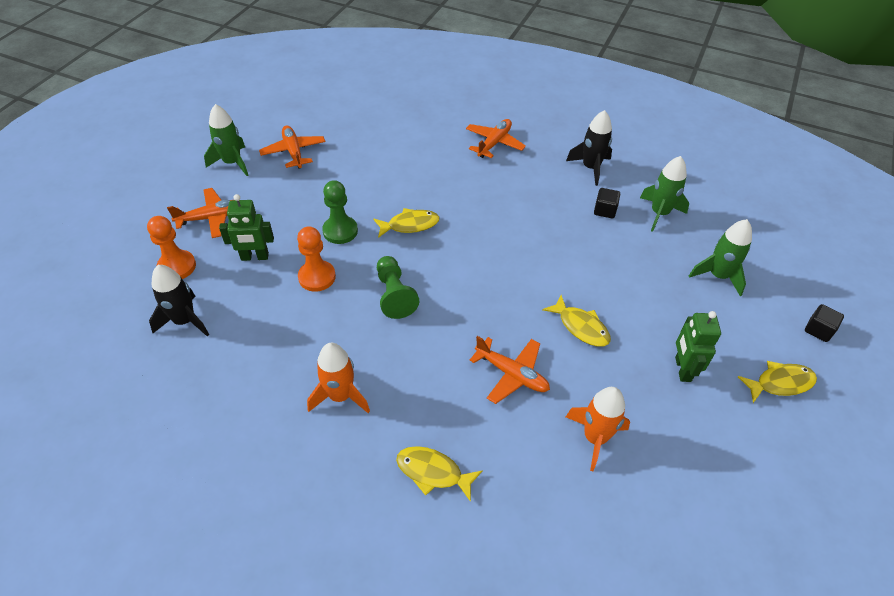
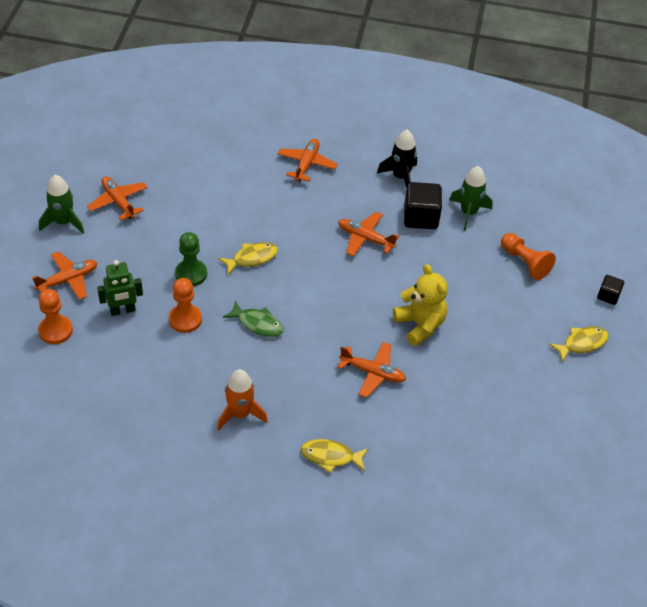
camera: 15 degrees left, 0 degrees up
(185, 321) = (84, 376): black rocket -> none
(394, 295) = (258, 324): green pawn -> green fish
(538, 223) = (365, 238): none -> orange plane
(581, 327) = (420, 325): yellow fish -> yellow teddy bear
(595, 438) = (447, 410): orange rocket -> none
(604, 210) = (420, 217): black cube -> black cube, size x1.80
(682, 369) = (506, 345): green robot -> none
(718, 276) = (525, 262): green rocket -> orange pawn

